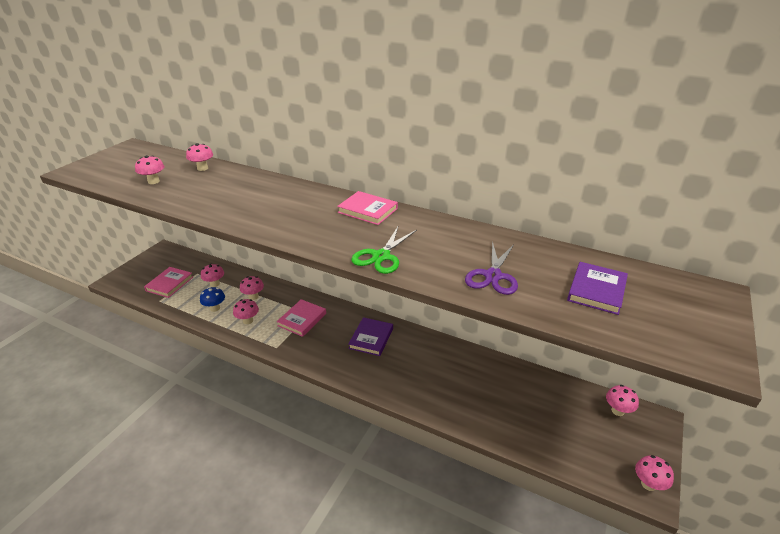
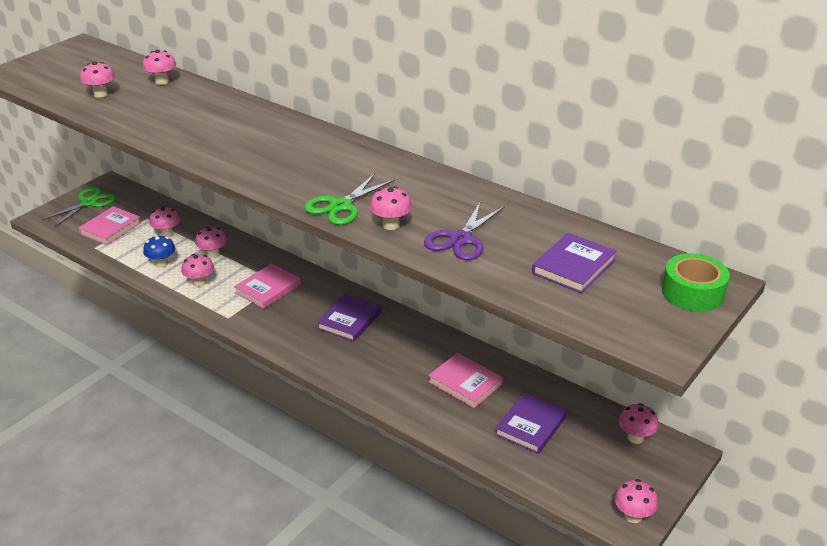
camera: 10 degrees right, 0 degrees up
(149, 265) = (88, 203): none -> green scissors
(368, 210) = (346, 152): pink book -> pink book (465, 383)
(430, 269) = (391, 225): none -> pink mushroom
(537, 411) = (530, 426): none -> purple book
(704, 303) = (693, 292): none -> green tape

